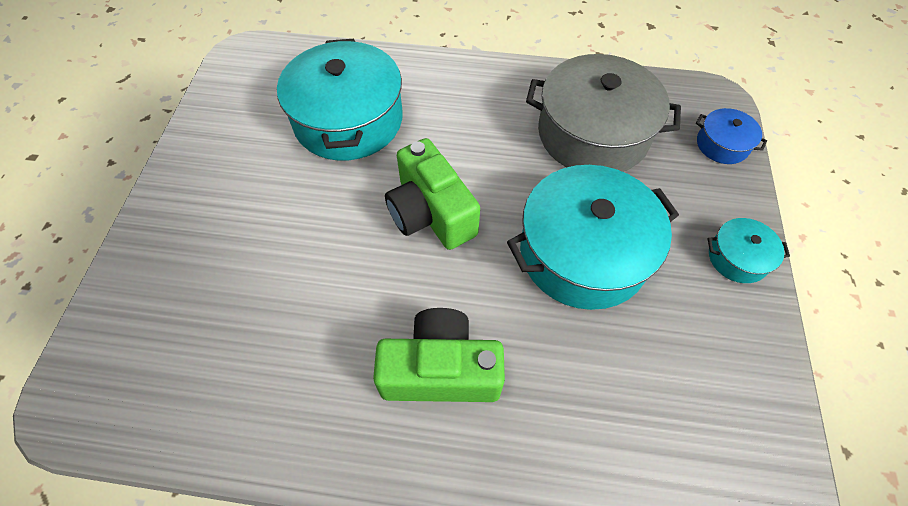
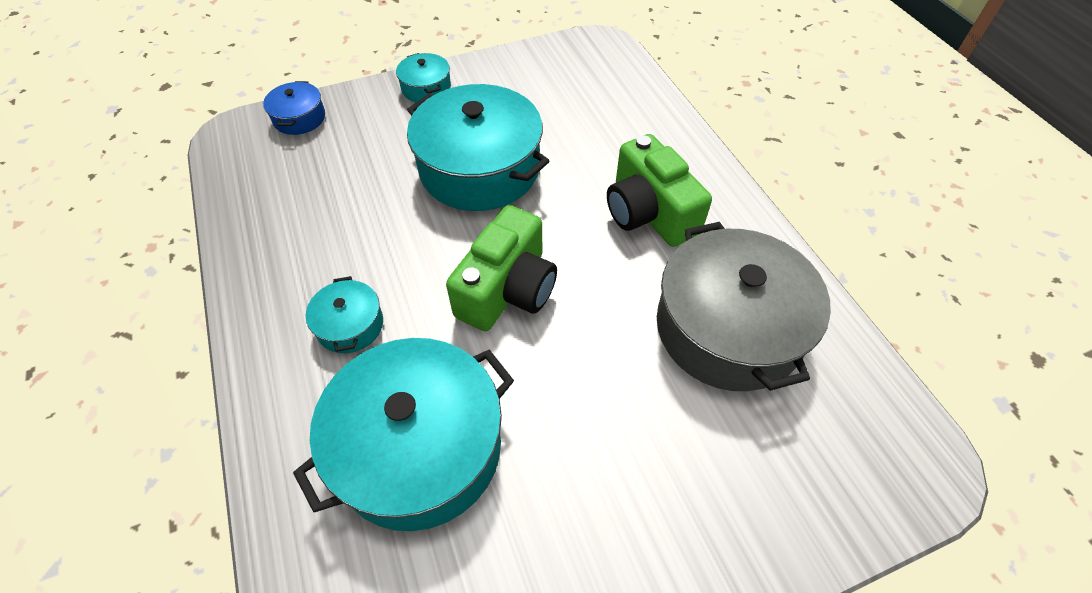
camera: 120 degrees left, 5 degrees down
(463, 115) = (350, 325): none -> turquoise pot
(593, 134) = (327, 205): grey pot -> grey pot (728, 328)

